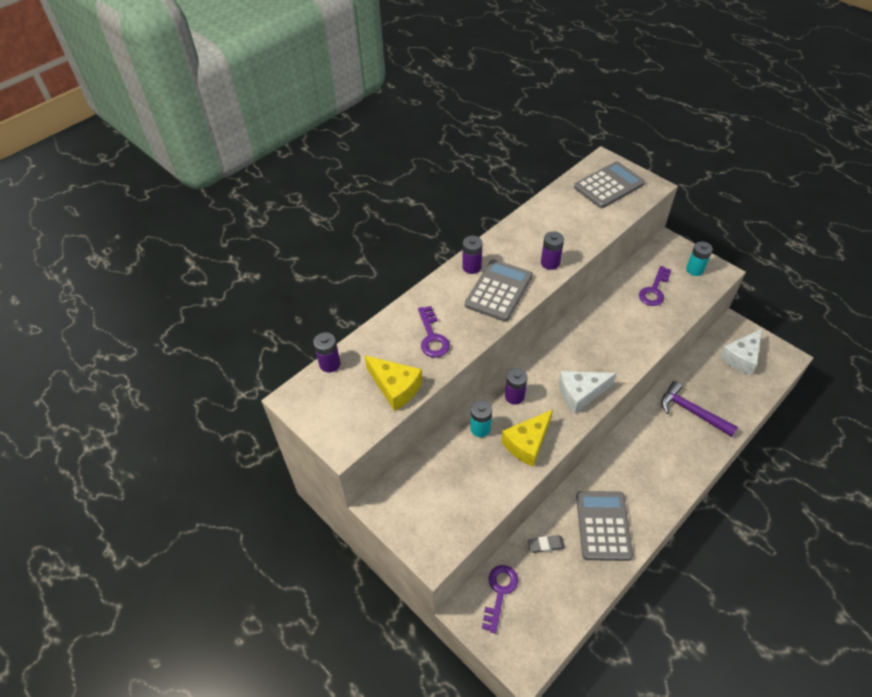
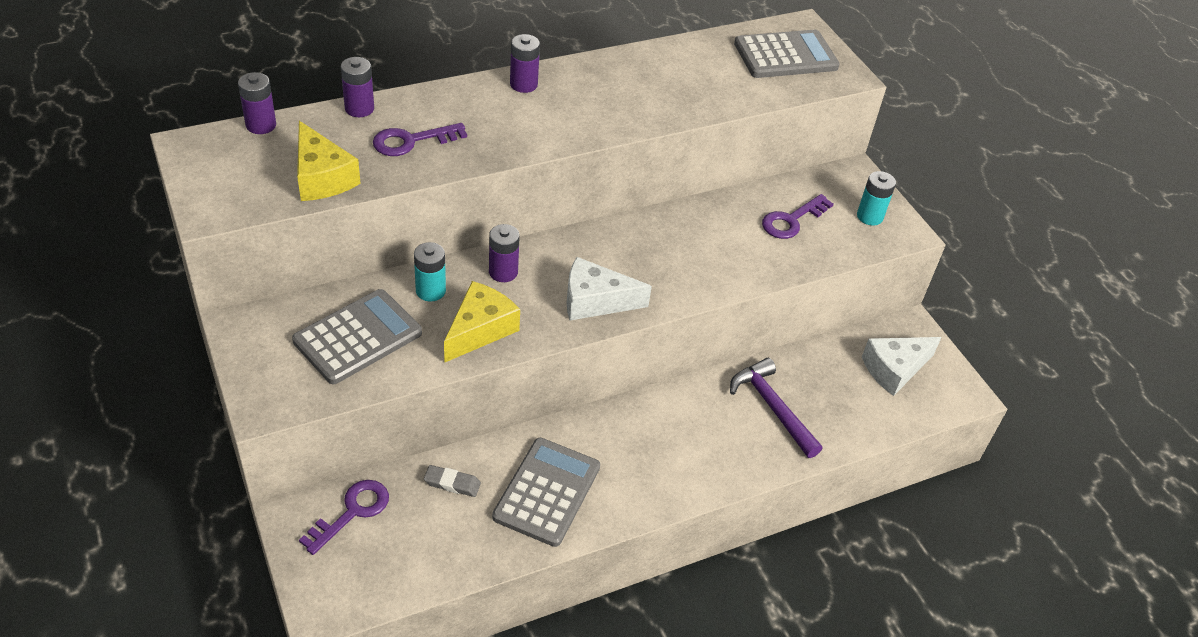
camera: 15 degrees right, 5 degrees down
(432, 337) = (411, 141): purple key -> purple key turned 60 degrees clockwise
(498, 290) = (538, 121): grey calculator -> grey calculator (357, 337)
(527, 443) = (480, 330): yellow cheese -> yellow cheese turned 150 degrees clockwise
(550, 263) = (632, 114): purple battery -> purple battery (359, 108)

